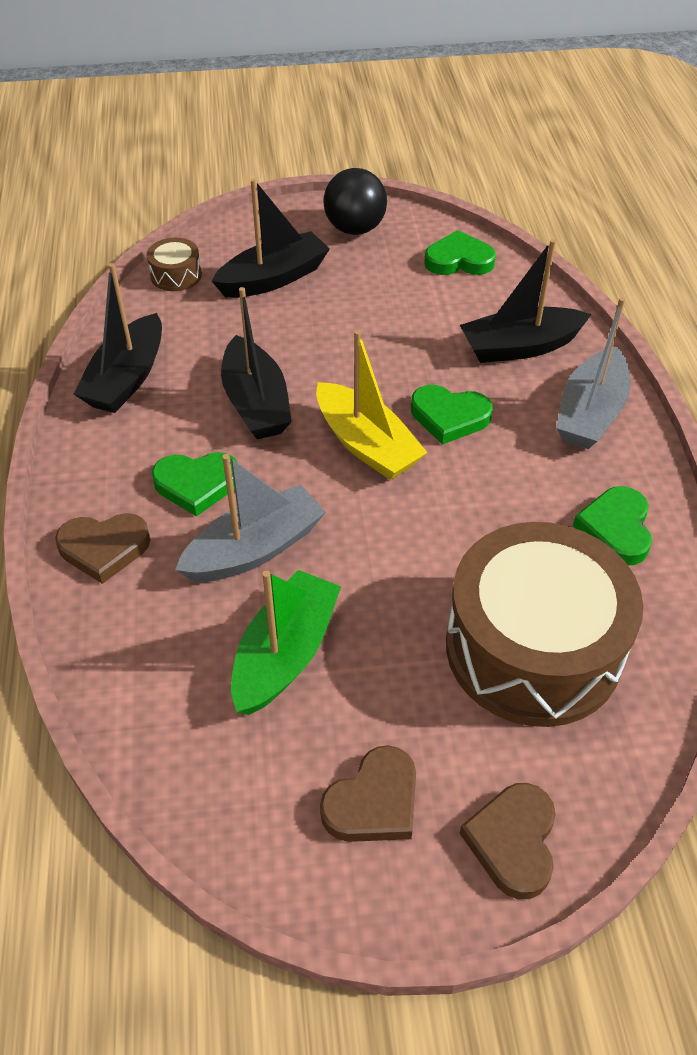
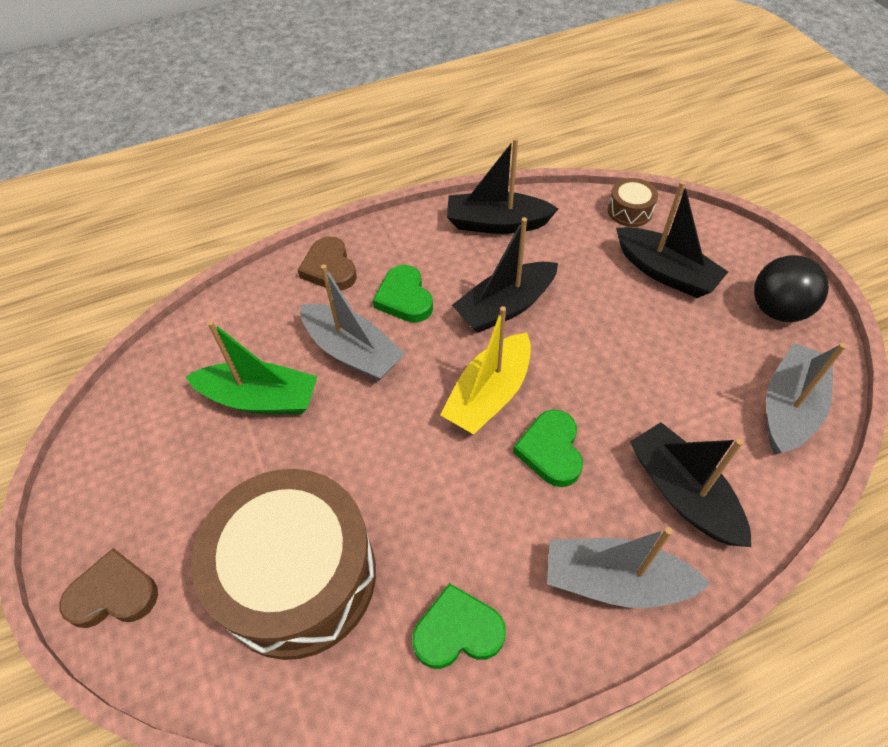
camera: 75 degrees right, 5 degrees up
(373, 802) = (142, 488): brown heart -> none
(459, 260) = (789, 408): green heart -> grey boat

